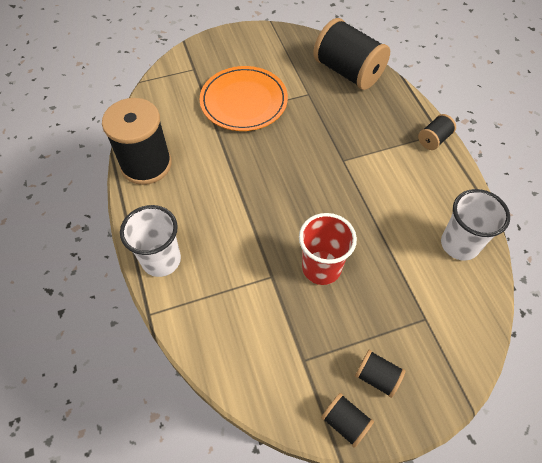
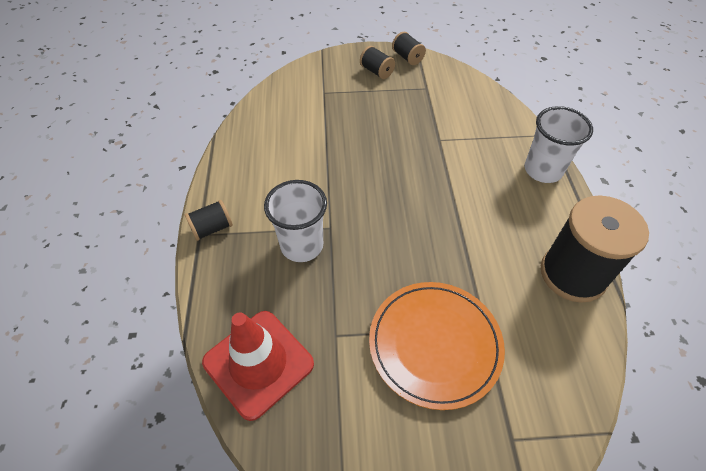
camera: 165 degrees left, 5 degrees down
(321, 268) = (393, 137): red cup -> none
(348, 72) = (258, 363): black spool -> red traffic cone
(459, 244) = (262, 130): white cup -> white cup (302, 245)

